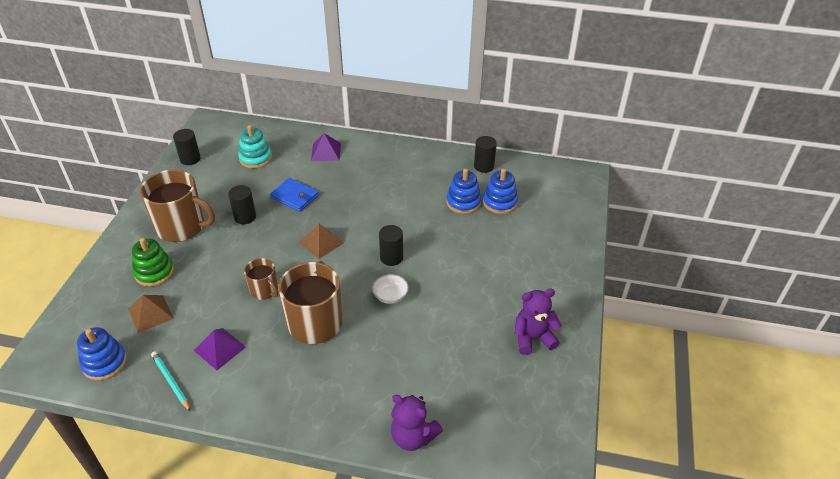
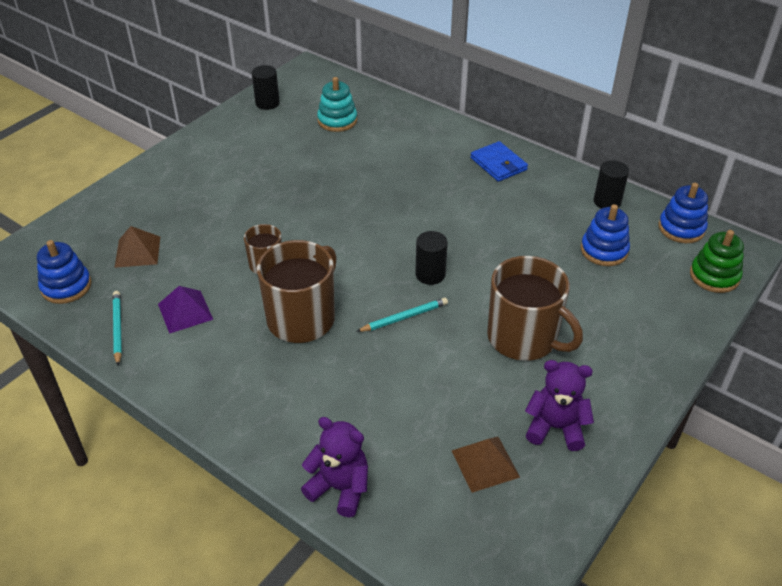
camera: 25 degrees right, 0 degrees up
(154, 272) = (165, 210): green stacking toy -> green stacking toy (714, 276)
(182, 227) = (219, 171): brown mug -> brown mug (524, 338)
(245, 217) = (290, 180): black cylinder -> none
(295, 196) = (357, 174): blue wallet -> blue wallet (498, 164)
(321, 242) = (358, 232): brown pyramid -> brown pyramid (485, 463)
(326, 151) = (420, 133): purple pyramid -> none
(390, 295) = (404, 317): white bowl -> turquoise pencil
(413, 437) = (340, 488): purple teddy bear -> purple teddy bear turned 150 degrees clockwise
(463, 202) = (556, 237): blue stacking toy -> blue stacking toy (681, 228)

